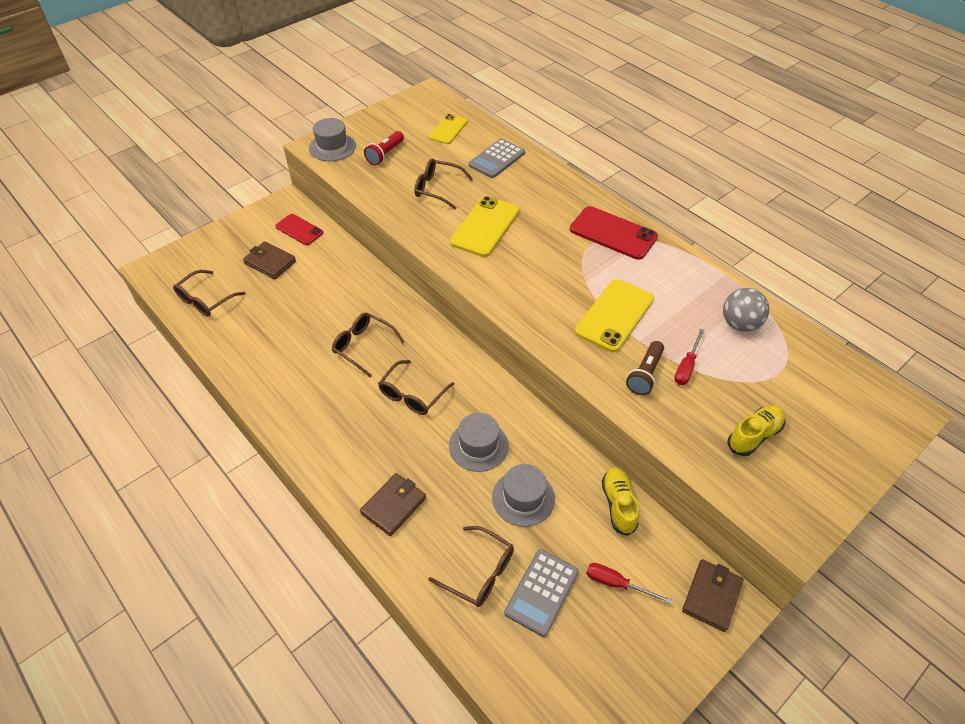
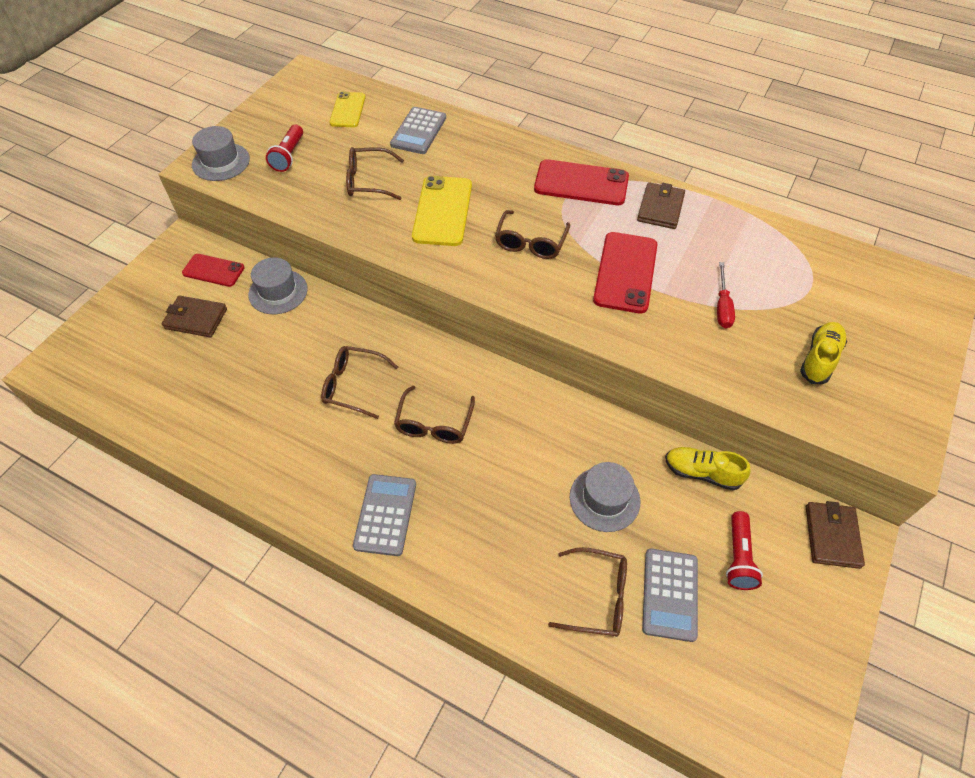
camera: 20 degrees left, 5 degrees up
(205, 300) = (136, 387): brown glasses -> brown glasses (530, 243)
(342, 452) = (385, 515): none -> grey calculator
(393, 506) = (471, 556): brown wallet -> brown wallet (660, 208)
(478, 446) = (532, 457): grey hat -> grey hat (278, 292)
(614, 315) = (625, 272): yellow phone -> red phone
(616, 584) = (738, 557): red screwdriver -> red flashlight
(618, 505) = (702, 473): yellow shoe -> yellow shoe turned 45 degrees counterclockwise
(645, 374) = (686, 327): brown flashlight -> none
(739, 324) = (751, 246): grey ball -> none

